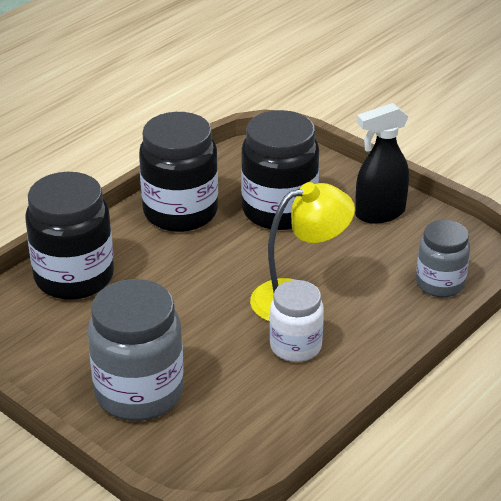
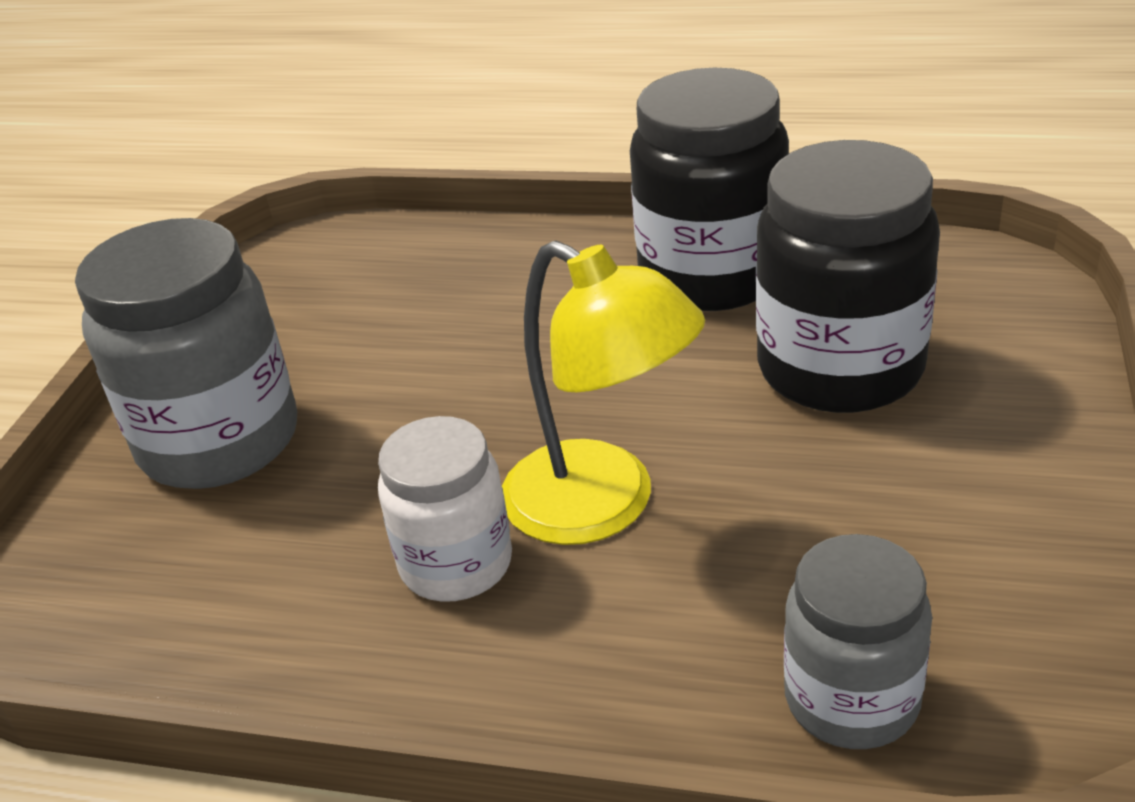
camera: 65 degrees right, 0 degrees up
(74, 277) = (453, 262): black jar -> none
(379, 213) = (992, 495): black spray bottle -> none

